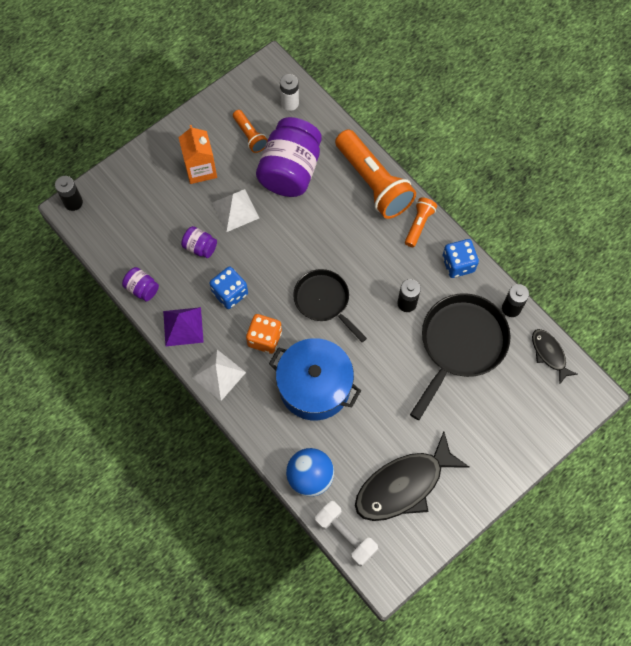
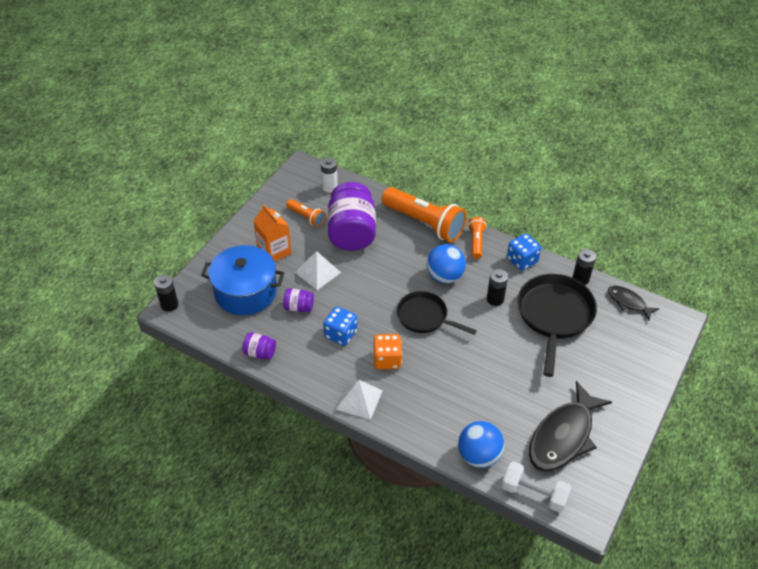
camera: 20 degrees left, 20 degrees down
(183, 326) = (310, 371): purple pyramid -> none
(314, 386) = (448, 383): blue pot -> blue pot (245, 292)
(366, 257) = (444, 276): none -> blue ball

